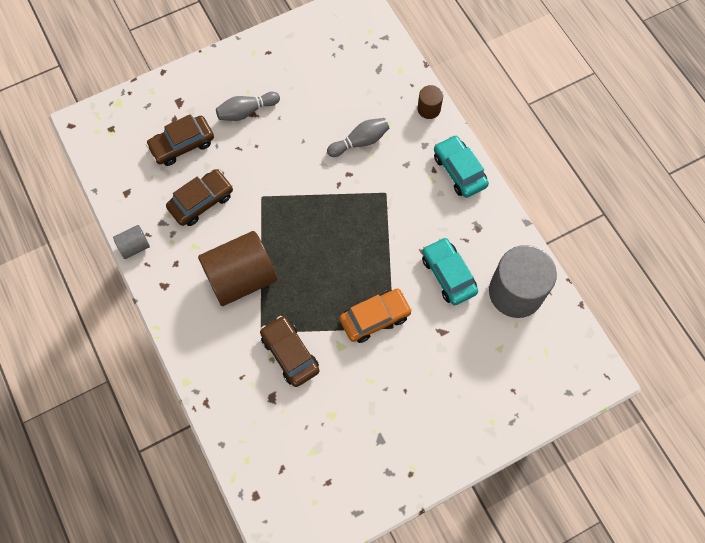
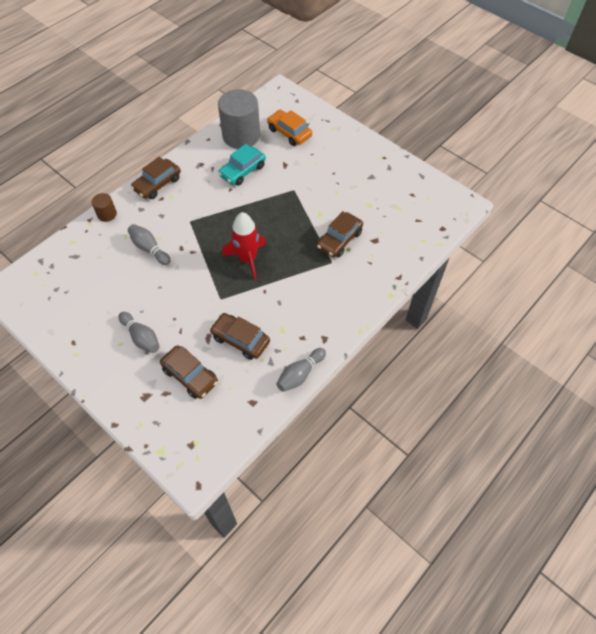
camera: 110 degrees left, 10 degrees down
(134, 246) = (300, 374): grey cylinder -> grey bowling pin
(241, 278) = (295, 288): brown cylinder -> none
(303, 239) = (247, 259): none -> red rocket
(375, 318) = (291, 201): orange car -> orange car (289, 132)
(459, 171) = (157, 184): turquoise car -> brown car

